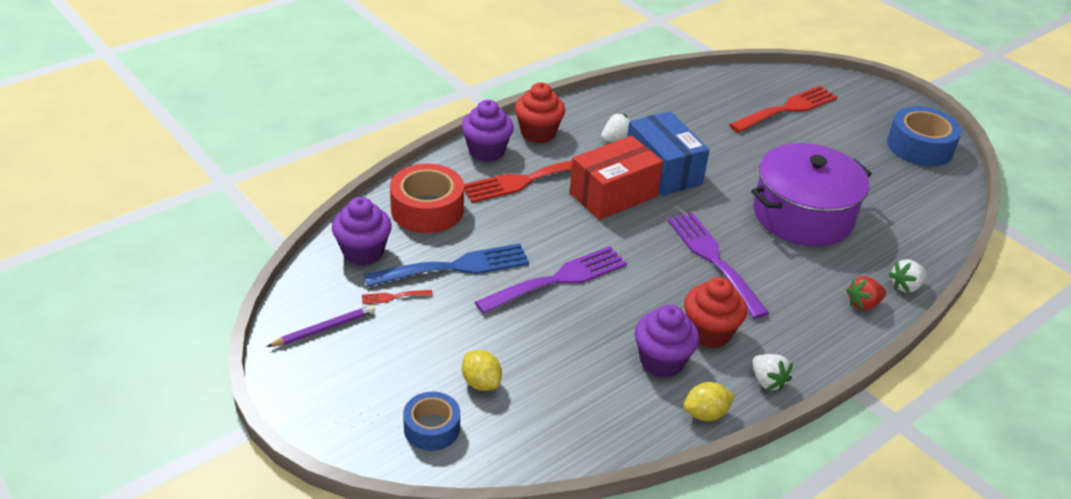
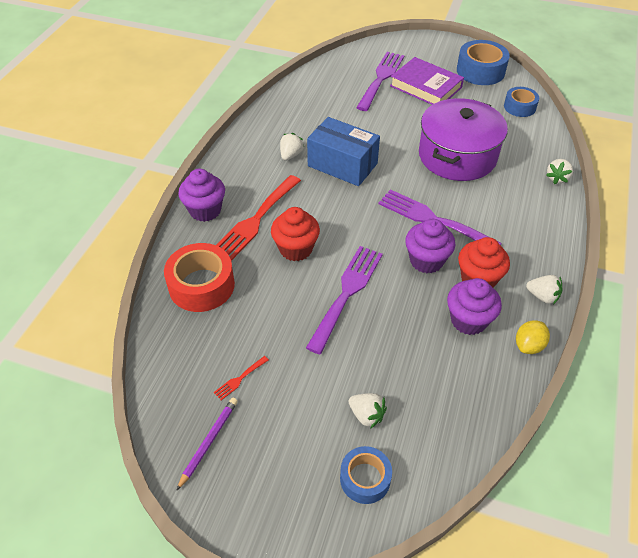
camera: 30 degrees left, 10 degrees up
(363, 252) = (182, 352): purple cupcake -> purple cupcake (426, 261)
(455, 267) = (264, 325): blue fork -> none
(481, 383) = (366, 415): yellow lemon -> white strawberry
(538, 133) = (231, 176): red cupcake -> red cupcake (296, 249)
(613, 195) = (326, 202): red box -> none
(787, 109) = (381, 78): red fork -> purple fork
(833, 136) = (426, 87): none -> purple book
(863, 304) = (545, 204): red strawberry -> none
(932, 200) = (519, 107): none -> blue tape

